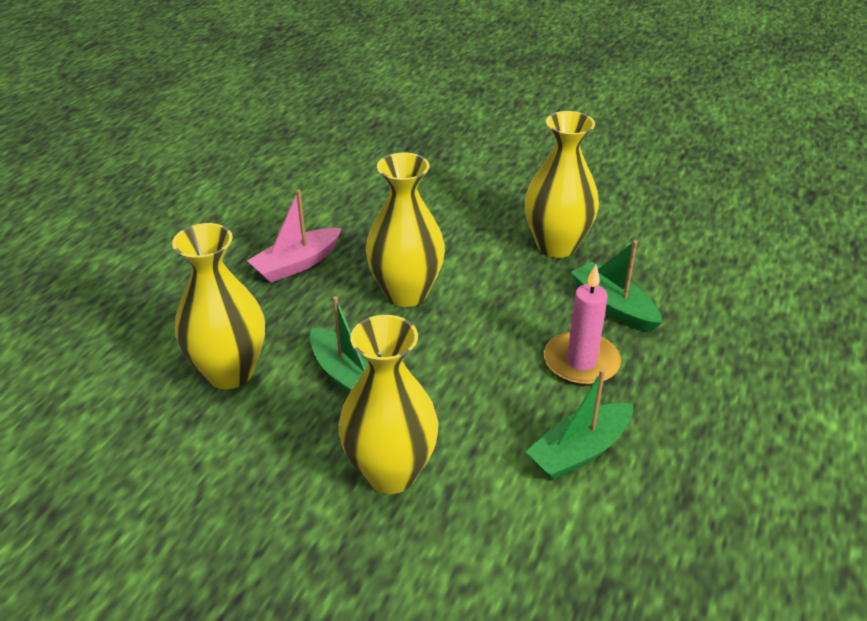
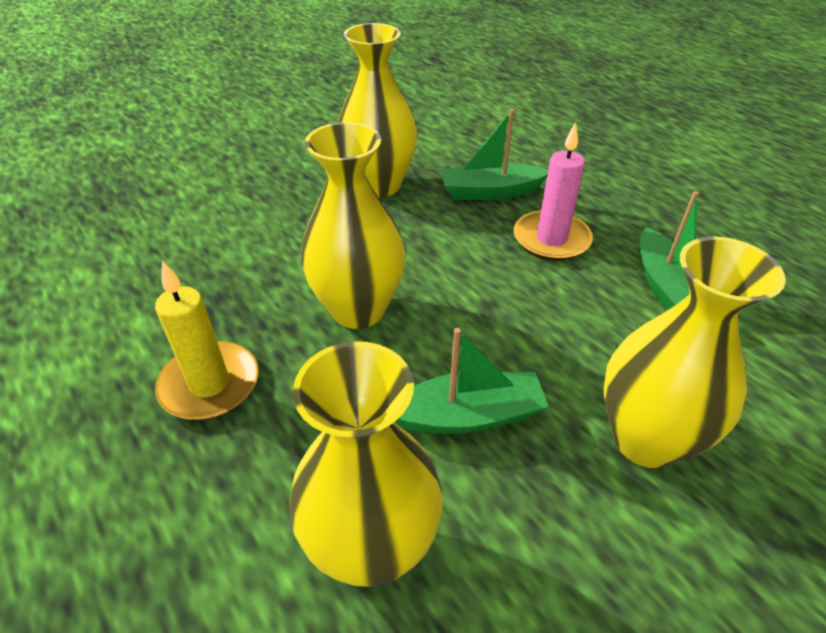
camera: 60 degrees left, 5 degrees up
(297, 264) = (210, 384): pink boat -> yellow candle

